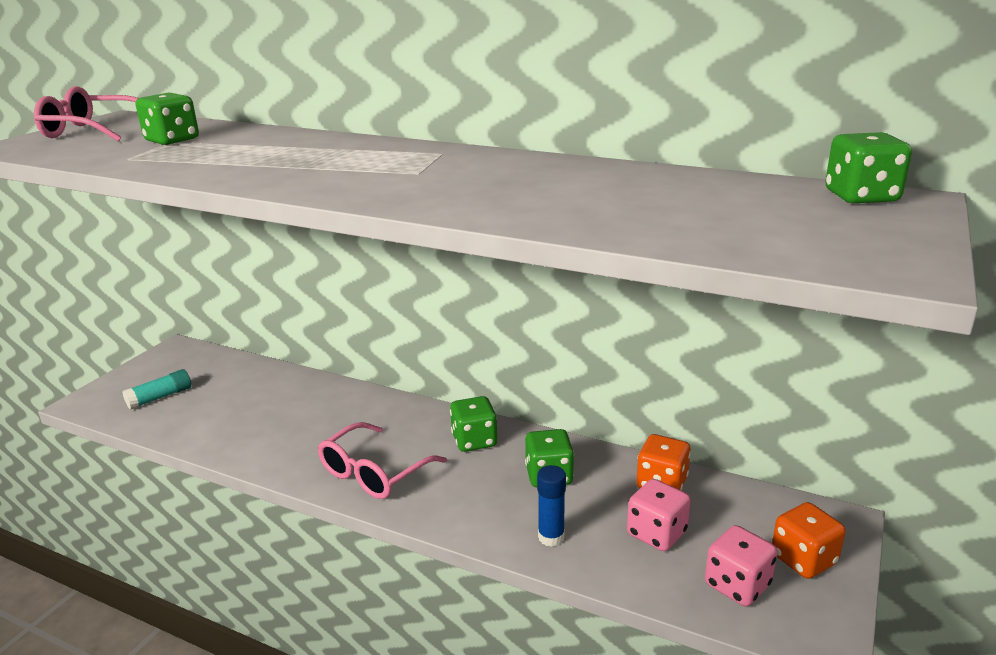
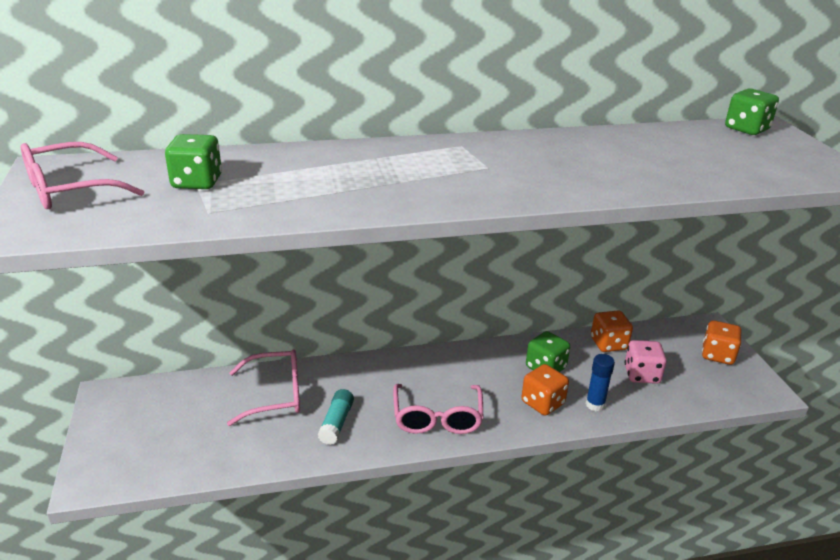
camera: 40 degrees left, 5 degrees up
(160, 397) = (165, 443): turquoise glue stick -> turquoise glue stick (336, 423)
(277, 395) = (275, 395): none -> pink glasses
(474, 440) = (471, 365): green dice -> none
(495, 508) = (542, 403): none -> orange dice
(737, 585) = (708, 384): pink dice -> none

